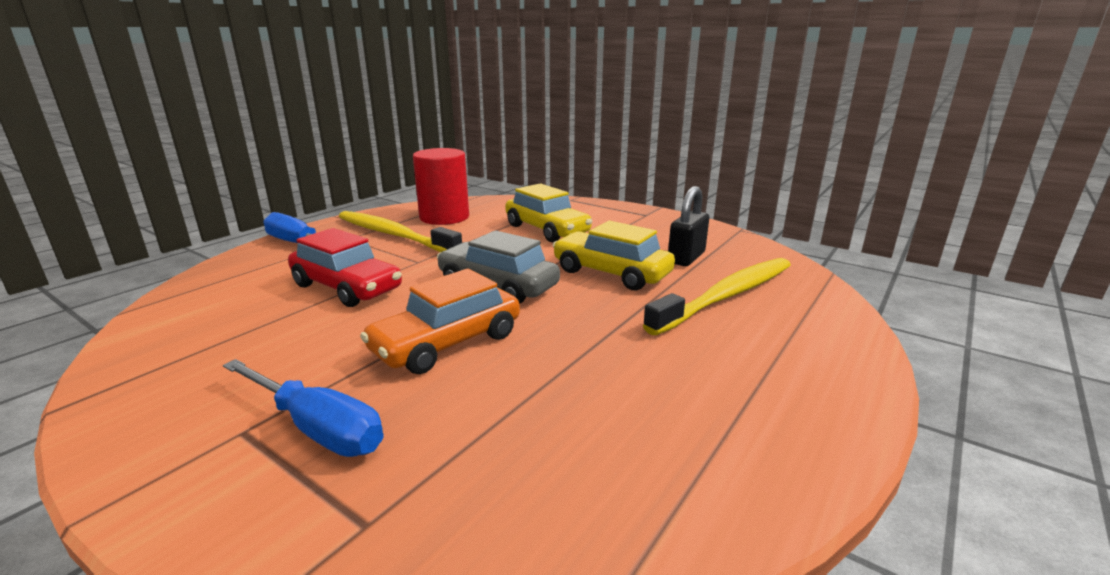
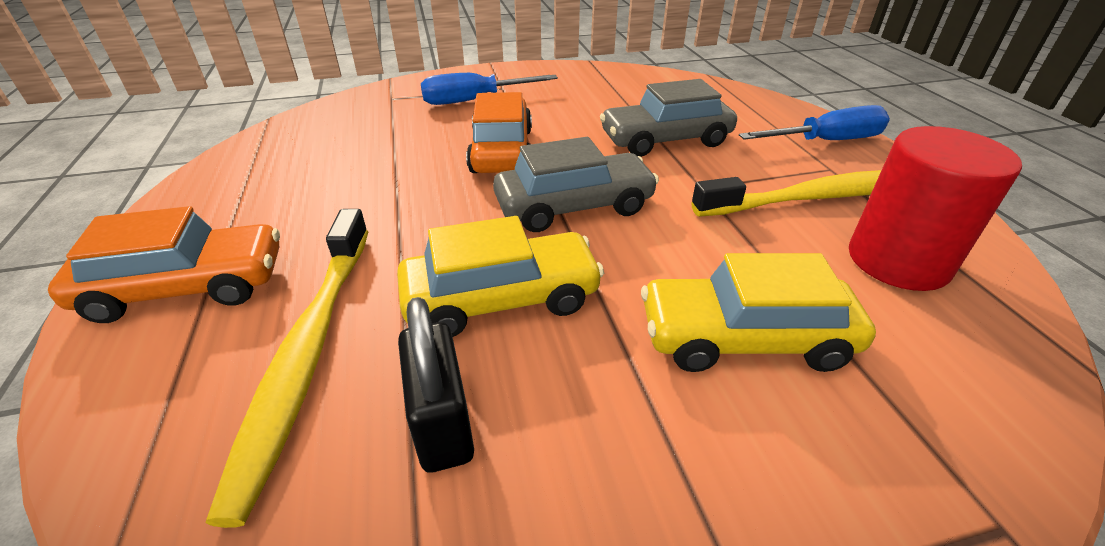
camera: 130 degrees right, 15 degrees up
(347, 287) = (665, 140): red car -> grey car
(795, 361) = (187, 287): none -> orange car

